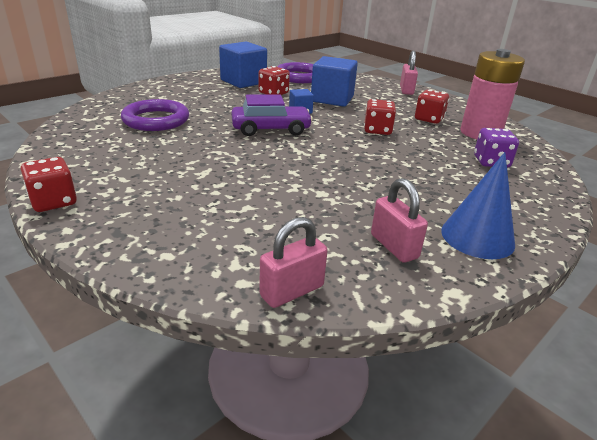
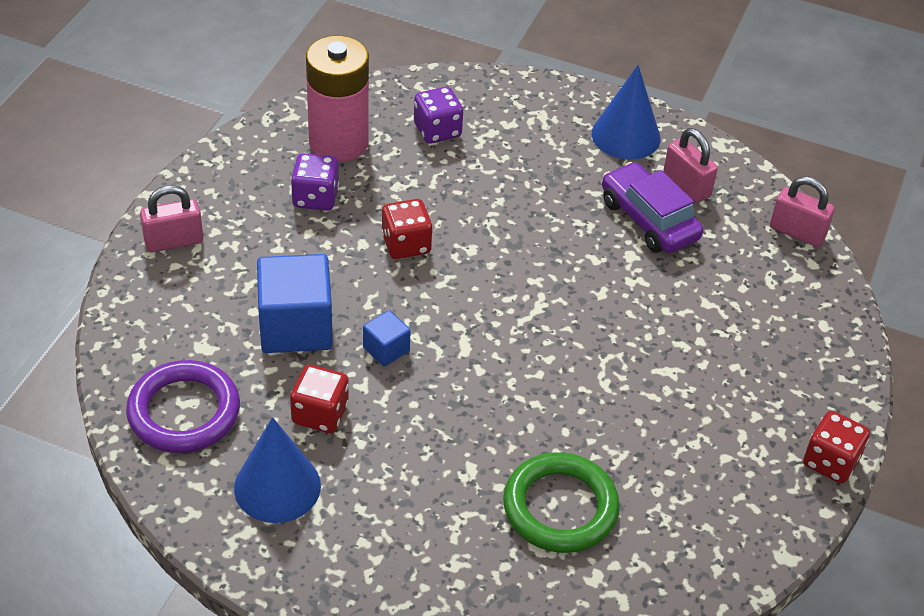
camera: 115 degrees left, 15 degrees up
(156, 120) = (560, 507): purple ring -> green ring
(243, 81) = (277, 486): blue cube -> blue cone
(271, 129) = (490, 357): purple car -> purple car (648, 219)
(394, 246) = (686, 186): pink padlock -> pink padlock turned 75 degrees counterclockwise
(429, 119) = (315, 197): red dice -> purple dice

